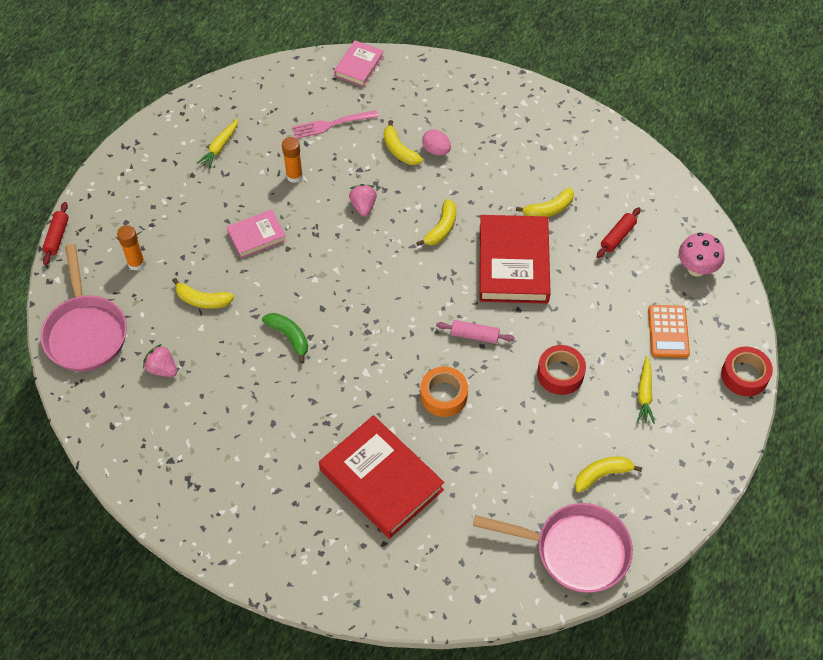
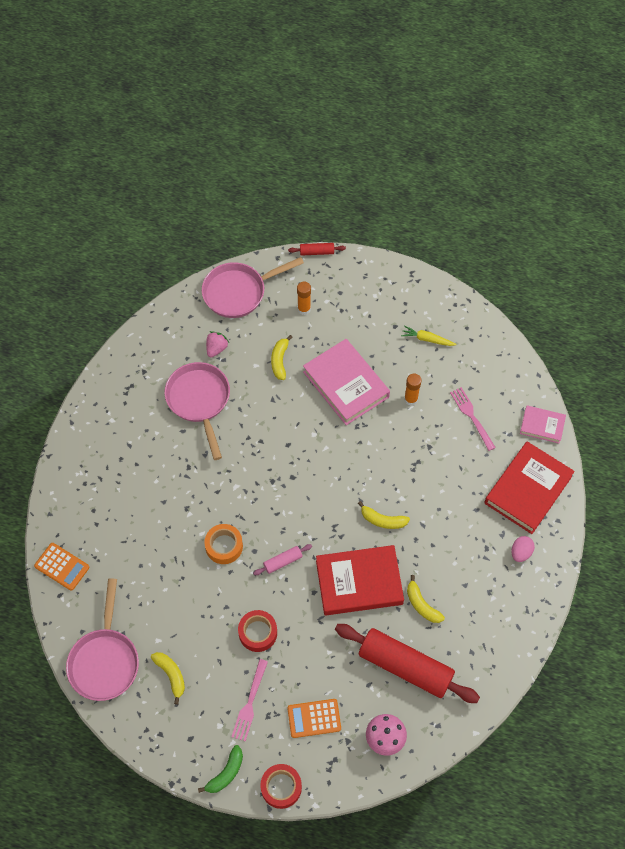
camera: 80 degrees right, 5 degrees up
(234, 398) = (199, 401): none -> pink pan
(256, 236) = (346, 384): pink book -> pink book, size x1.86
(289, 337) = (258, 426): green banana -> green banana (226, 773)
(363, 206) = (392, 456): pink strawberry -> none
(381, 480) = (146, 513): red book -> red book (528, 490)
(399, 150) = (457, 474): yellow banana -> none
(436, 150) = (464, 503): pink egg -> pink egg (520, 552)
(437, 593) = (62, 566): none -> orange calculator
(475, 335) = (283, 561): pink rolling pin -> pink rolling pin turned 60 degrees clockwise
(617, 236) = (405, 666): red rolling pin -> red rolling pin, size x2.33
(644, 394) = (250, 703): yellow carrot -> pink fork

